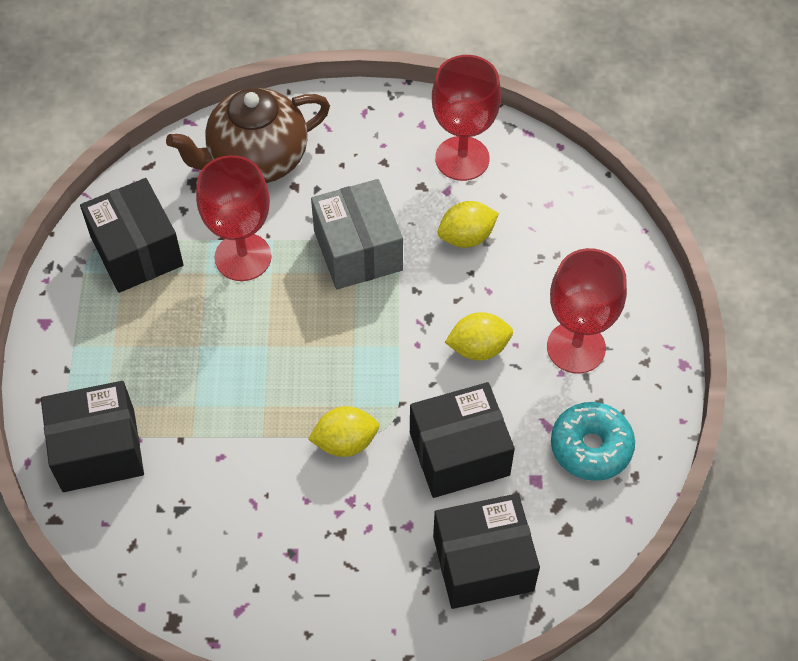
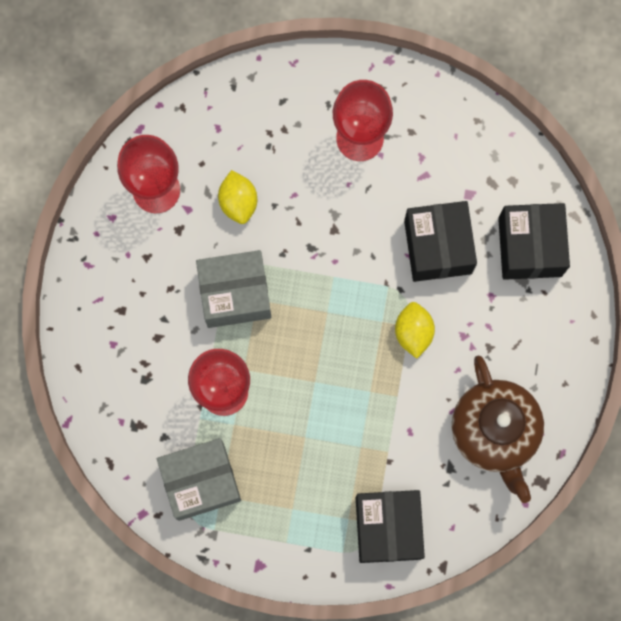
camera: 80 degrees left, 20 degrees up
(137, 251) = (201, 481): black box -> grey box
(256, 160) = (122, 367): brown teapot -> brown teapot (494, 432)
(478, 348) = (347, 214): yellow lemon -> none
(591, 447) = (448, 147): turquoise donut -> none

